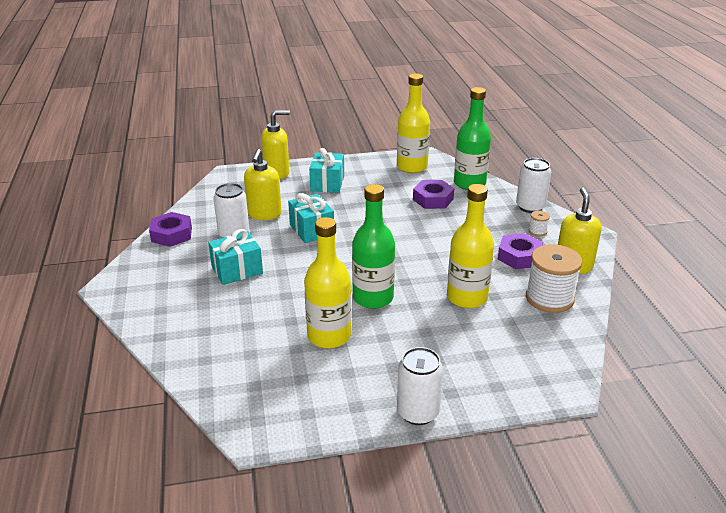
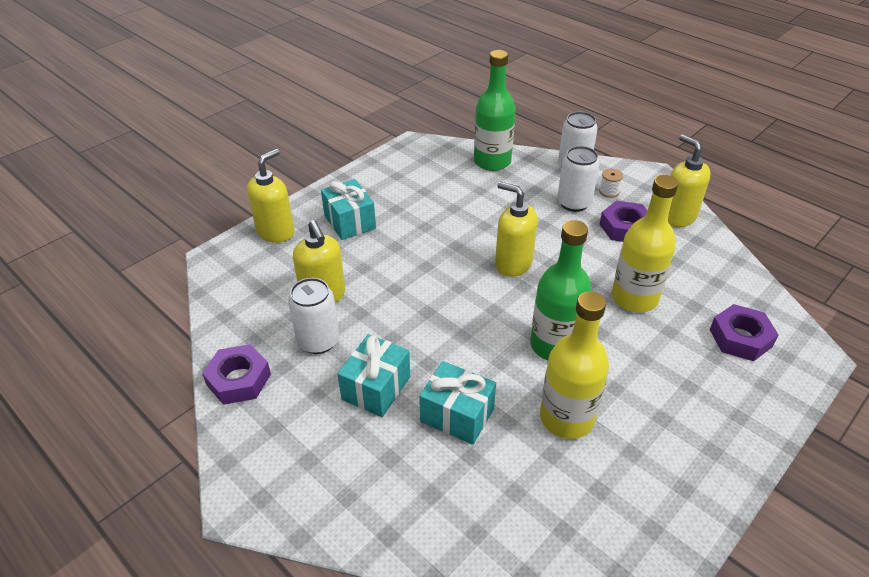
camera: 35 degrees left, 10 degrees up
(311, 230) = (399, 291): turquoise gift -> turquoise gift (457, 415)
(404, 245) = (513, 264): none -> yellow soap dispenser
(412, 167) = (415, 164): yellow bottle -> none
(418, 412) = (740, 458): white can -> white can (574, 203)
(433, 199) = (479, 195): purple nut -> purple nut (740, 338)
(549, 298) = (697, 262): white spool -> none

